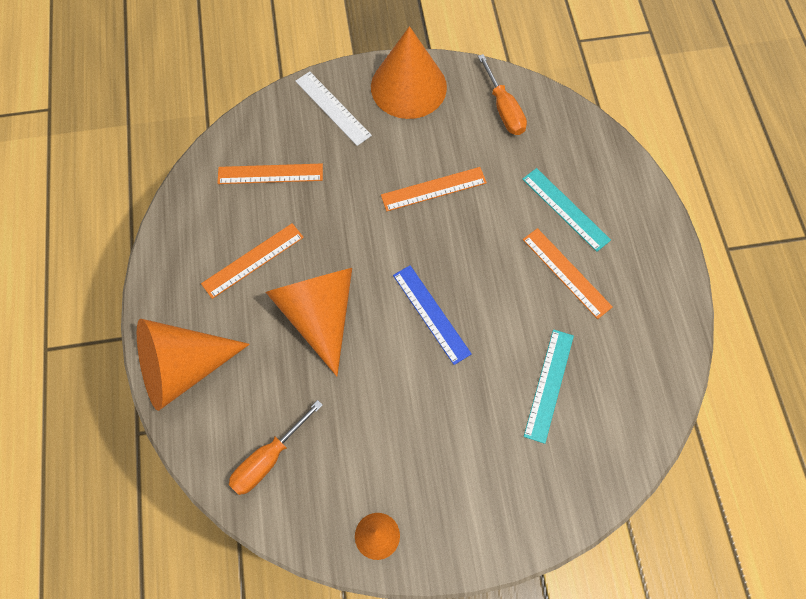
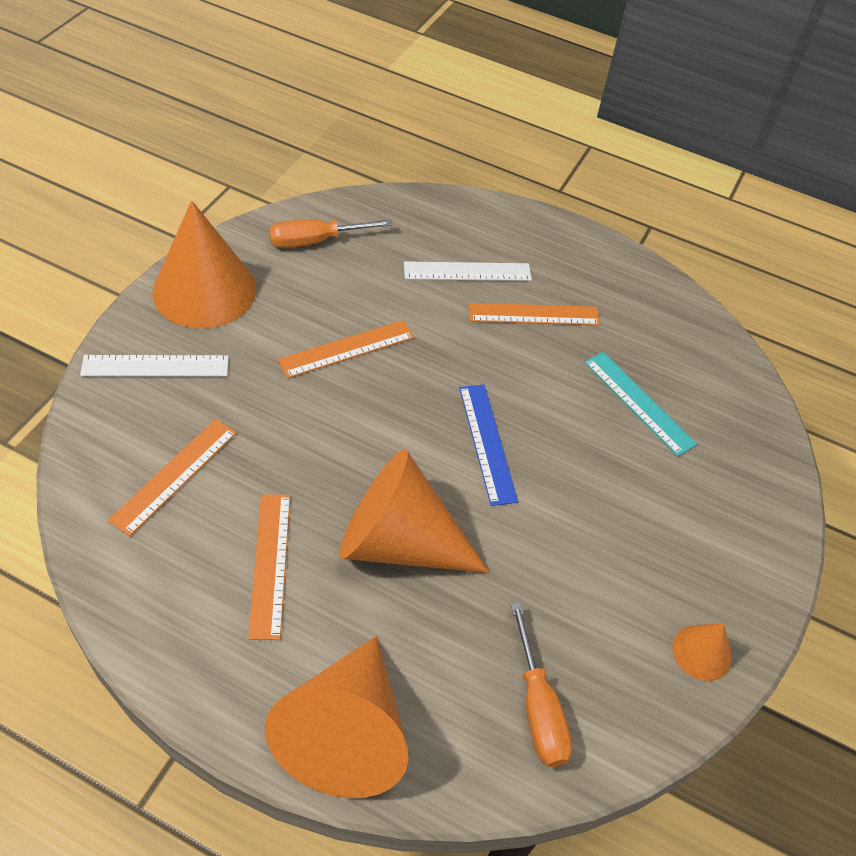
camera: 60 degrees left, 15 degrees down
(431, 314) = (487, 443): blue ruler -> blue ruler turned 75 degrees clockwise
(433, 189) = (347, 349): orange ruler -> orange ruler turned 45 degrees clockwise
(504, 109) = (315, 241): orange screwdriver -> orange screwdriver turned 150 degrees clockwise
(565, 209) = (467, 272): turquoise ruler -> white ruler

